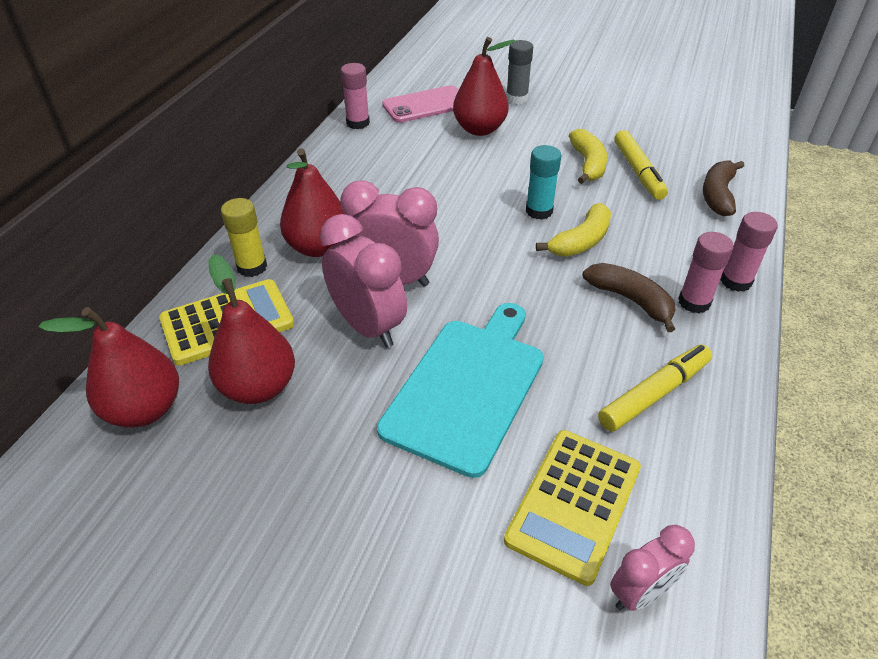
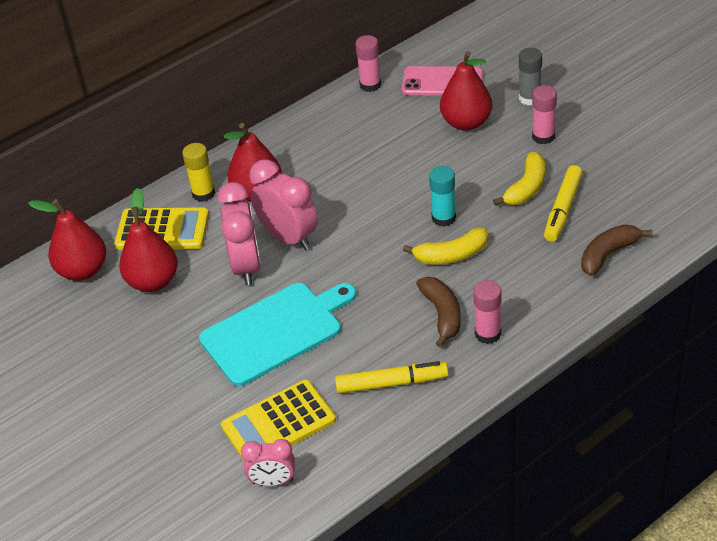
camera: 35 degrees right, 0 degrees up
(735, 281) = (538, 330): pink glue stick -> pink glue stick (543, 136)

